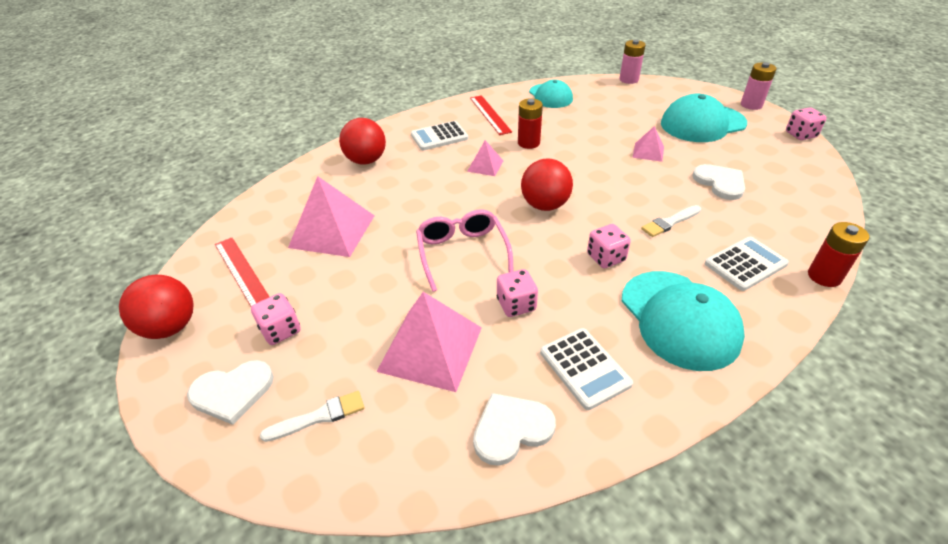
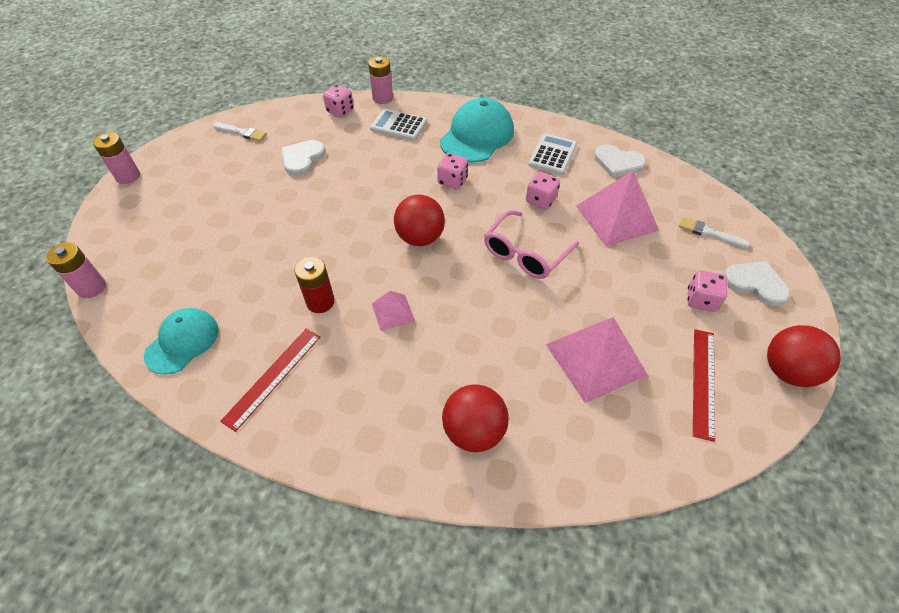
camera: 130 degrees left, 10 degrees up
(439, 136) = (365, 394): white calculator -> none
(648, 152) = (277, 211): pink pyramid -> none
(670, 222) = (381, 167): white brush -> white brush (242, 133)
(702, 123) = (192, 195): turquoise cap -> none
(800, 135) = (183, 137): pink dice -> pink dice (340, 111)
(824, 276) = (382, 98): red battery -> pink battery

